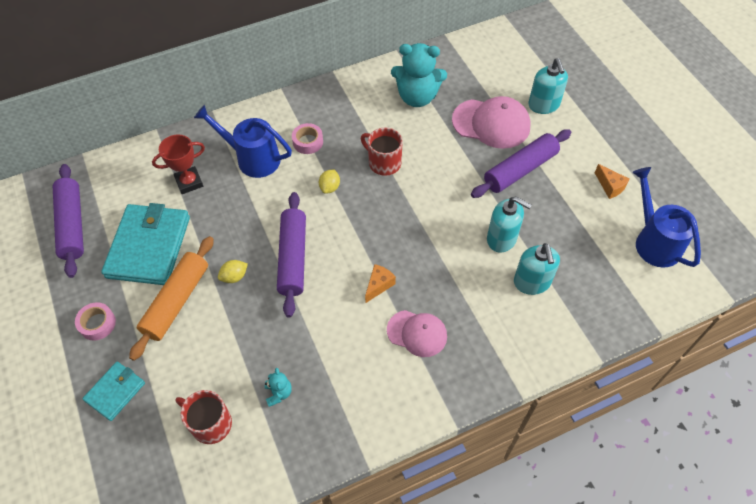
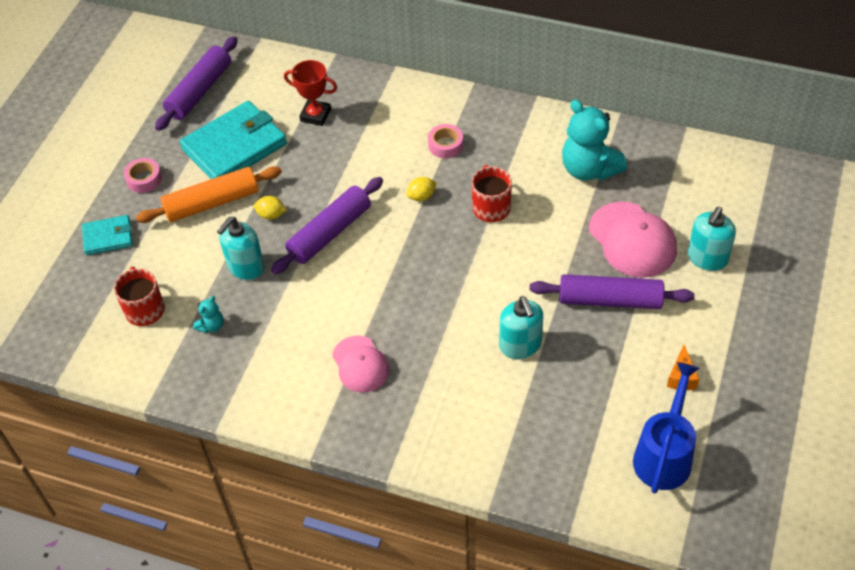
camera: 45 degrees right, 5 degrees down
(252, 158) = (385, 129): blue watering can -> none
(379, 285) = (372, 304): orange cheese -> none
(532, 282) = (503, 400): turquoise soap dispenser -> turquoise soap dispenser (245, 267)

